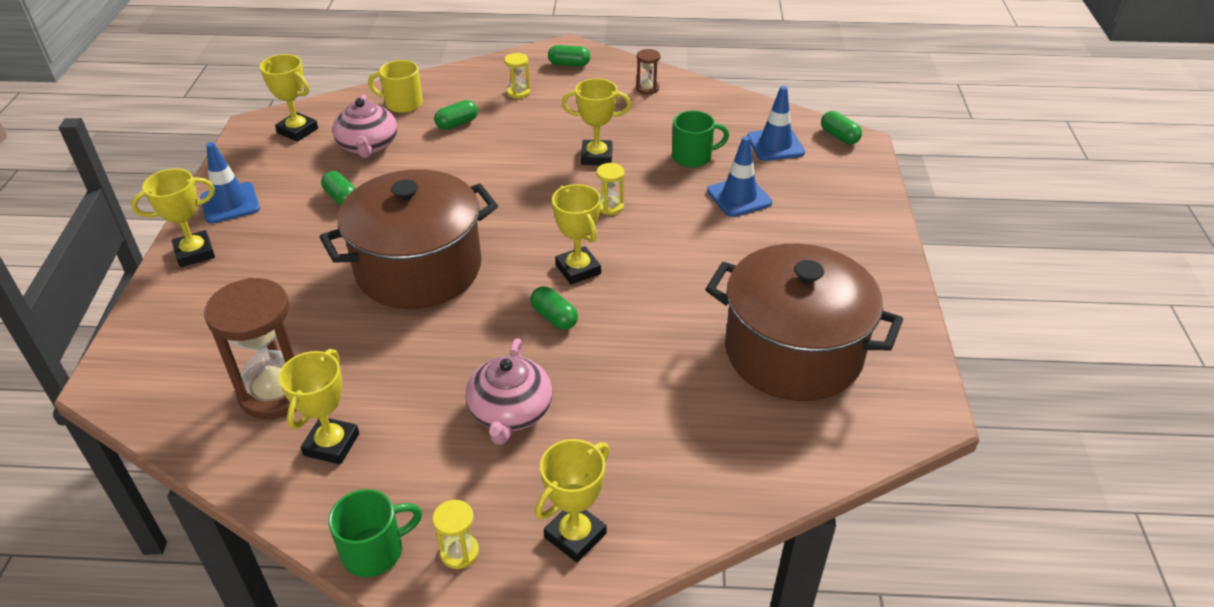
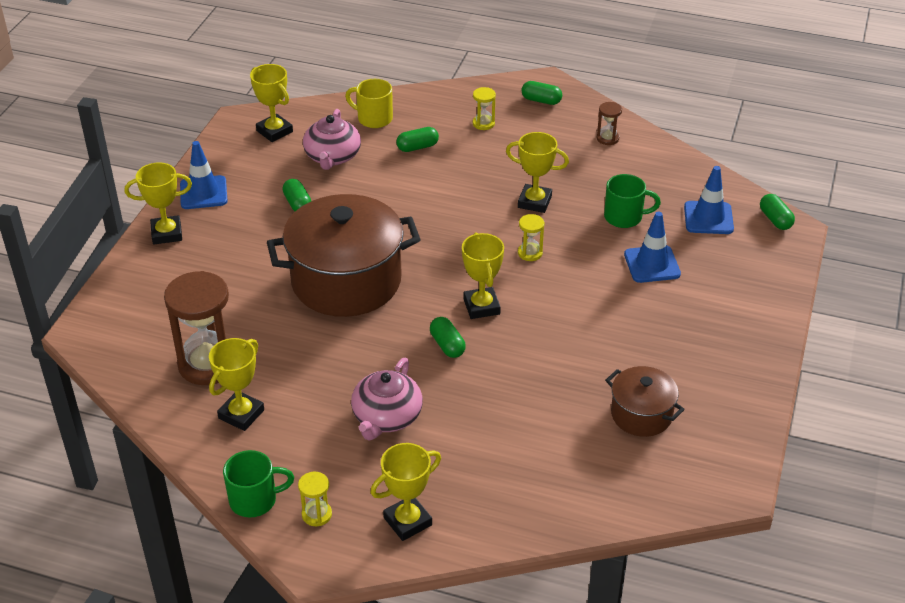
camera: 15 degrees right, 0 degrees up
(793, 352) = (641, 414): brown pot -> brown pot, size x0.51

